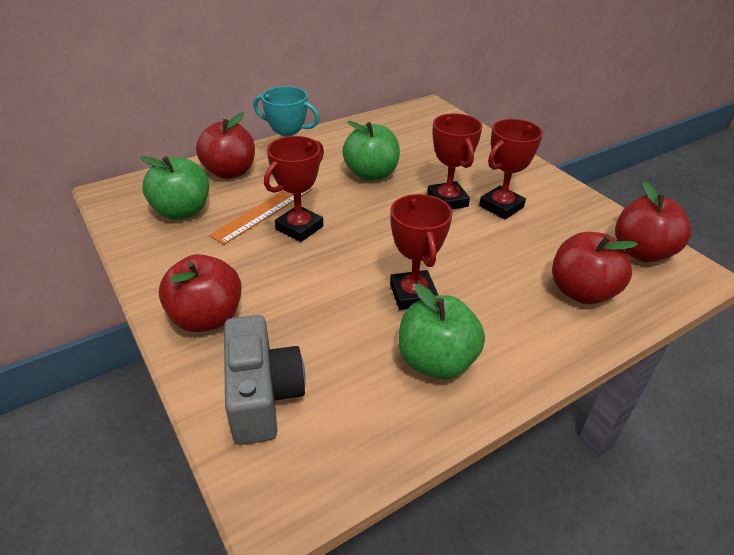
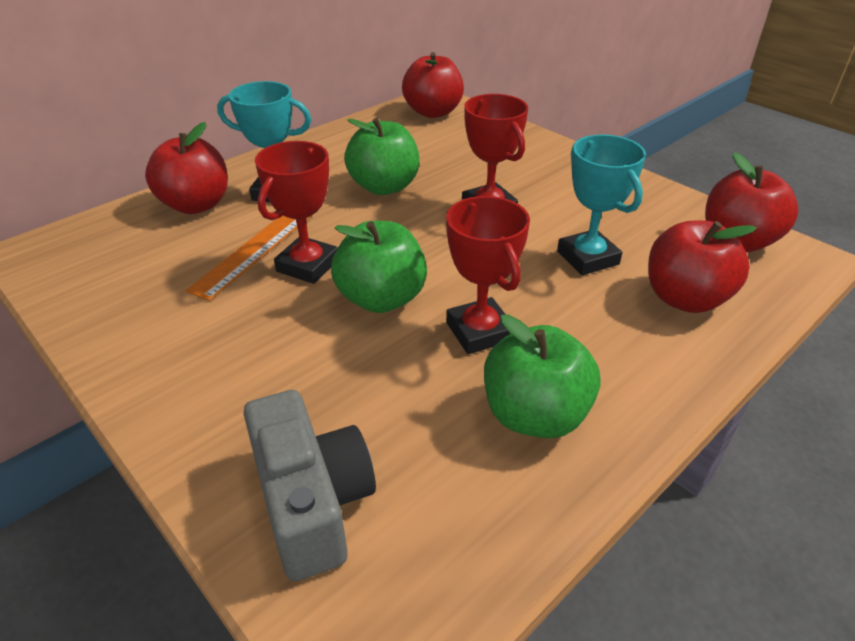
camera: 10 degrees left, 0 degrees up
(182, 211) = (140, 264): green apple -> green apple (381, 299)
(207, 318) = (207, 405): red apple -> red apple (433, 112)
(501, 206) = (556, 207): red trophy -> none
(513, 250) = (587, 258): none -> turquoise trophy

